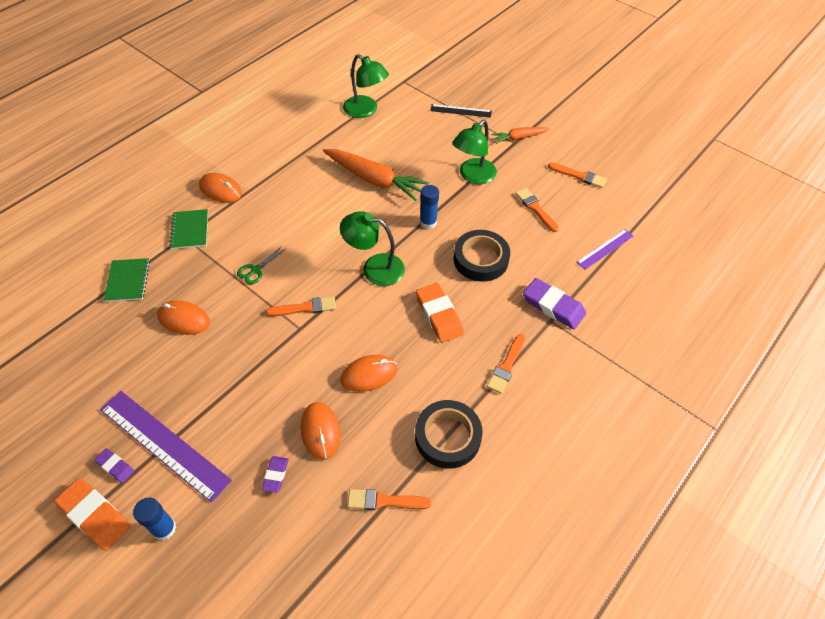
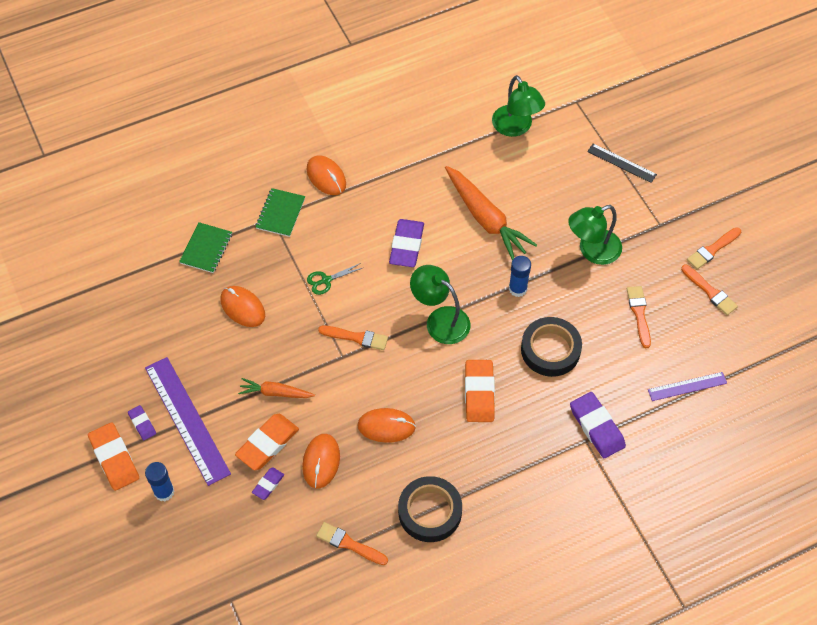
camera: 25 degrees right, 5 degrees up
(258, 435) = (267, 444): none -> orange eraser
(316, 220) = (406, 245): none -> purple eraser
(506, 366) = (517, 468): orange brush -> orange brush (712, 250)
(519, 138) = (669, 220): orange carrot -> orange carrot (276, 393)

